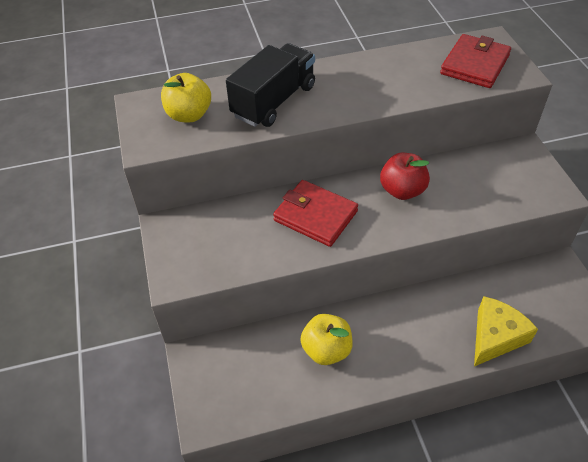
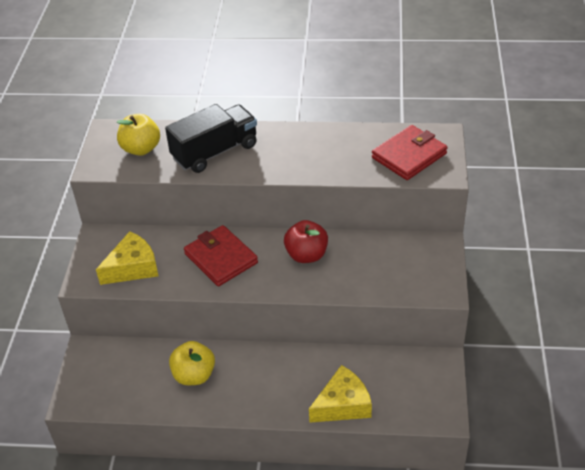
camera: 20 degrees right, 5 degrees down
(223, 250) = (133, 267): none -> yellow cheese

